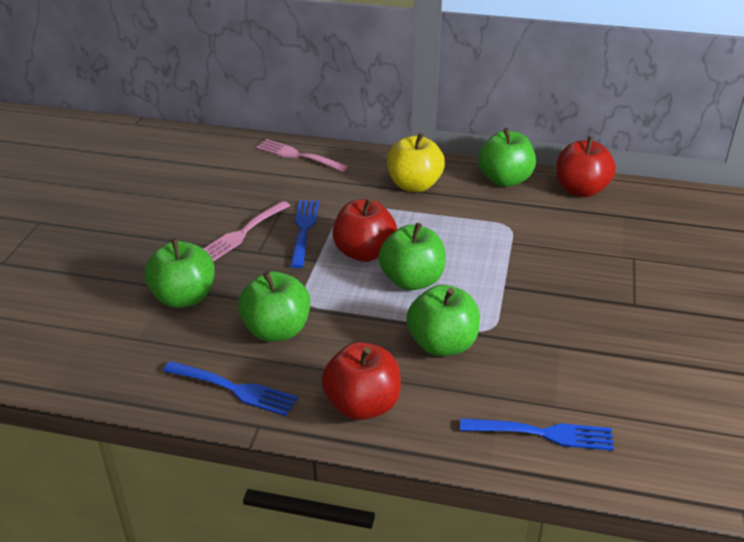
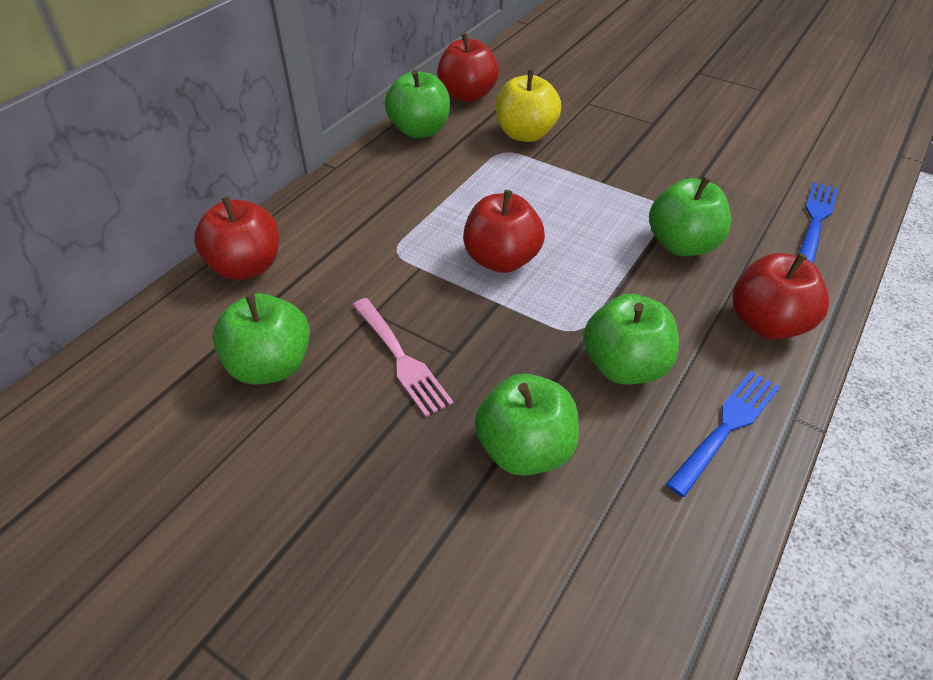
camera: 70 degrees left, 10 degrees up
(298, 156) = (247, 266): pink fork -> red apple
(304, 230) = (428, 299): blue fork -> none
(412, 280) = (569, 237): green apple -> green apple (271, 366)
(414, 185) = (388, 190): yellow apple -> yellow apple (525, 134)

